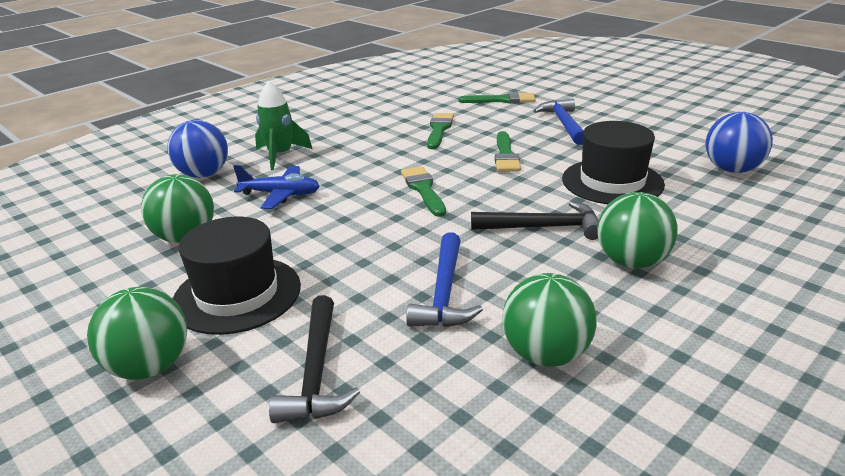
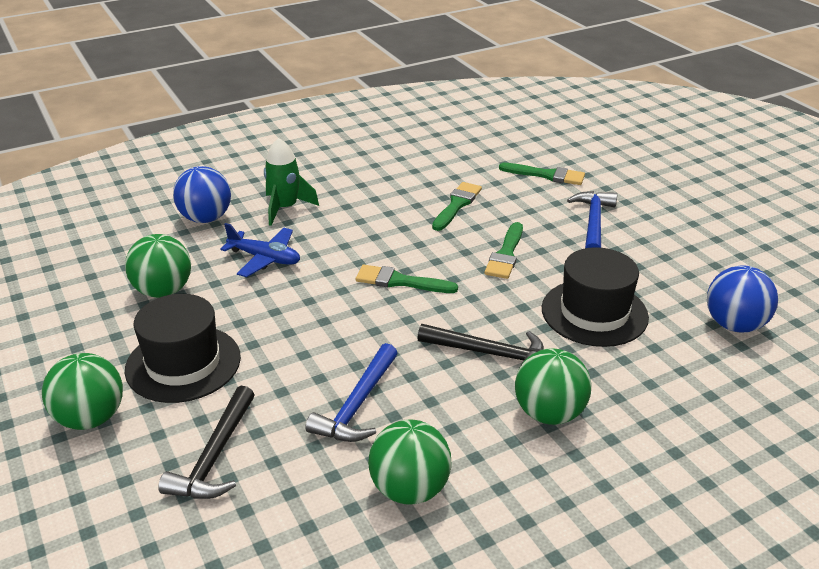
camera: 15 degrees right, 5 degrees up
(423, 189) = (400, 281): green brush -> green brush turned 75 degrees counterclockwise

